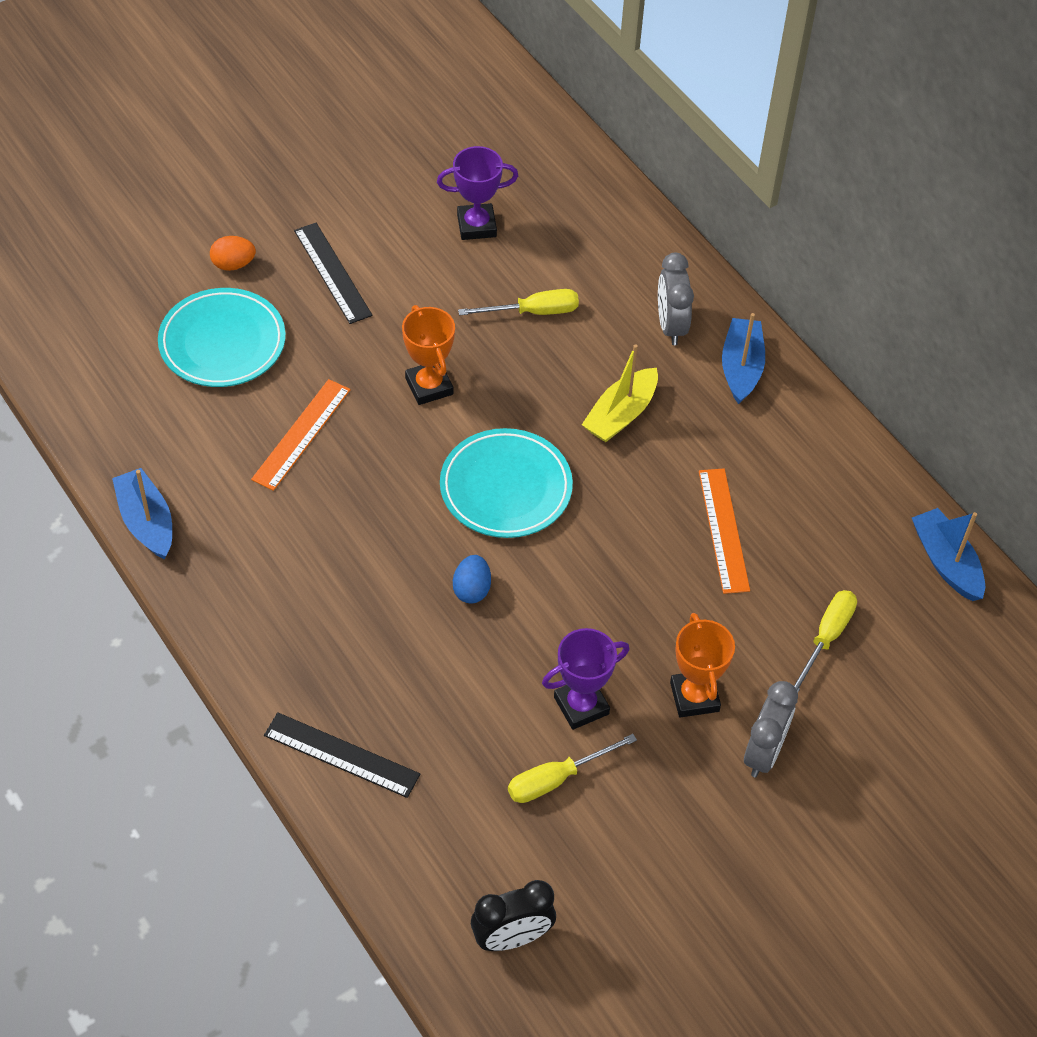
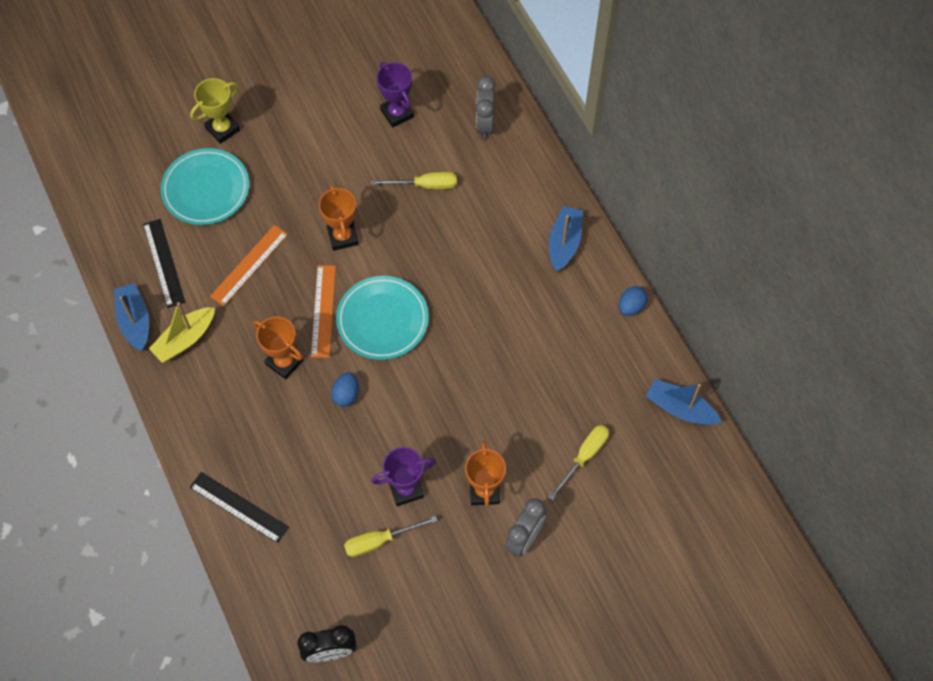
camera: 10 degrees right, 10 degrees up
(233, 264) = (223, 129): orange egg -> yellow trophy
(332, 272) = (290, 141): black ruler -> black ruler (164, 263)
(374, 555) = (284, 362): none -> orange trophy
(476, 226) = (397, 113): purple trophy -> purple trophy turned 60 degrees clockwise
(621, 414) = (472, 271): yellow boat -> yellow boat (185, 339)
(670, 326) = (520, 205): grey clock -> grey clock (484, 124)
(724, 530) = (528, 367): orange ruler -> orange ruler (323, 311)
(850, 439) = (631, 307): none -> blue egg
(946, 562) = (680, 408): blue boat -> blue boat turned 45 degrees counterclockwise

